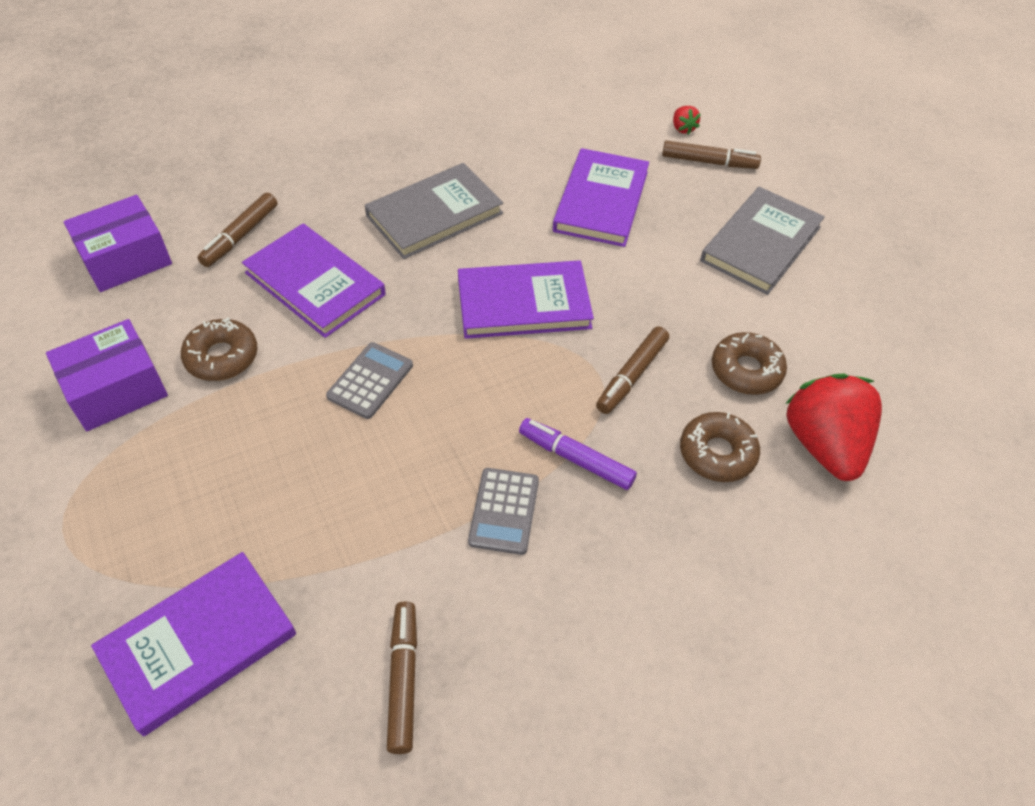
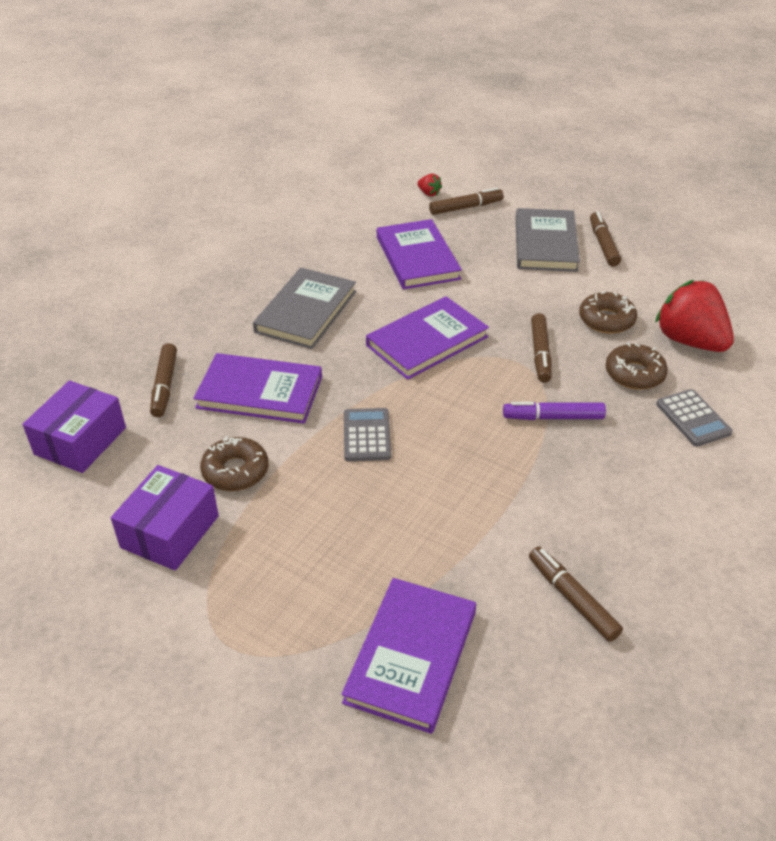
camera: 30 degrees left, 10 degrees down
(504, 511) = (538, 469): grey calculator -> grey calculator (693, 418)
(830, 274) = (603, 244): none -> brown marker

